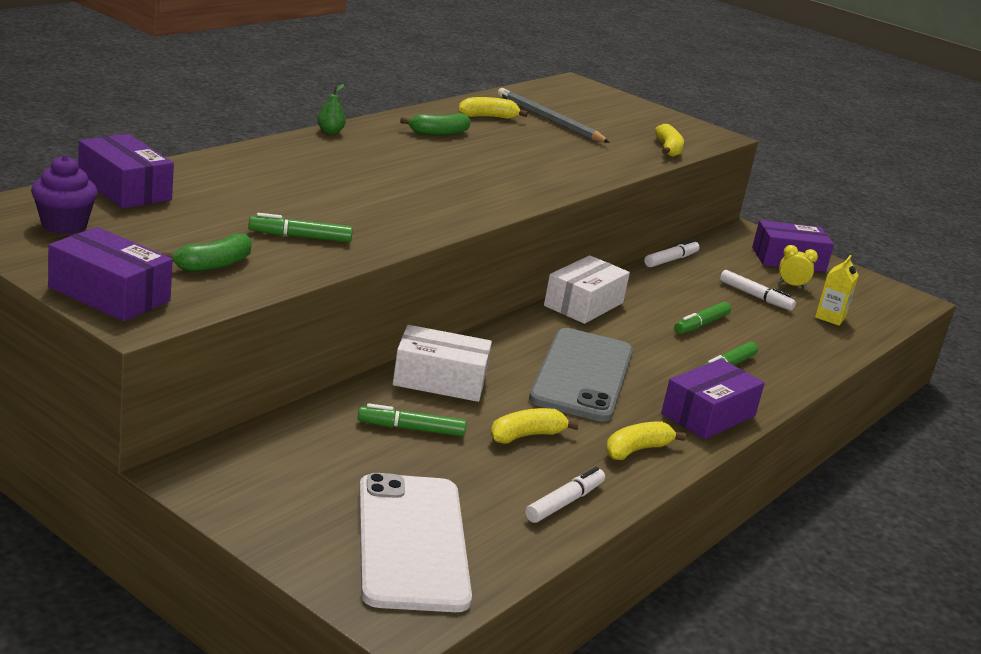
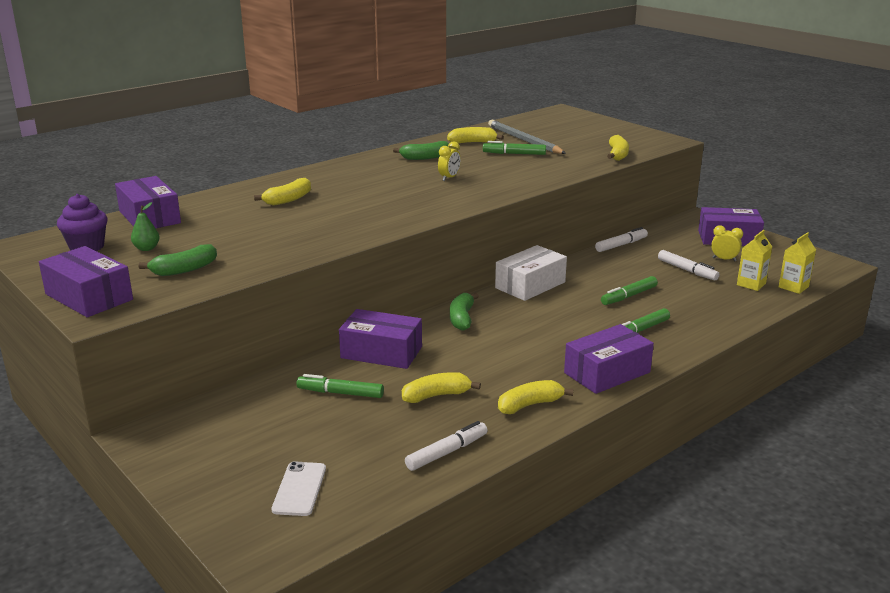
camera: 15 degrees right, 0 degrees up
(295, 178) = (288, 200): none -> yellow banana
(300, 237) = (266, 244): green marker -> green marker (514, 154)
(330, 132) = (336, 163): green pear -> green pear (146, 248)
(411, 542) = (299, 489): white phone -> white phone, size x0.46
(439, 380) = (381, 352): white box -> purple box
(482, 163) = (449, 178): none -> yellow clock
(519, 342) = (462, 318): none -> green banana
(582, 375) = (506, 343): grey phone -> none
(875, 323) = (793, 287): none -> yellow carton

